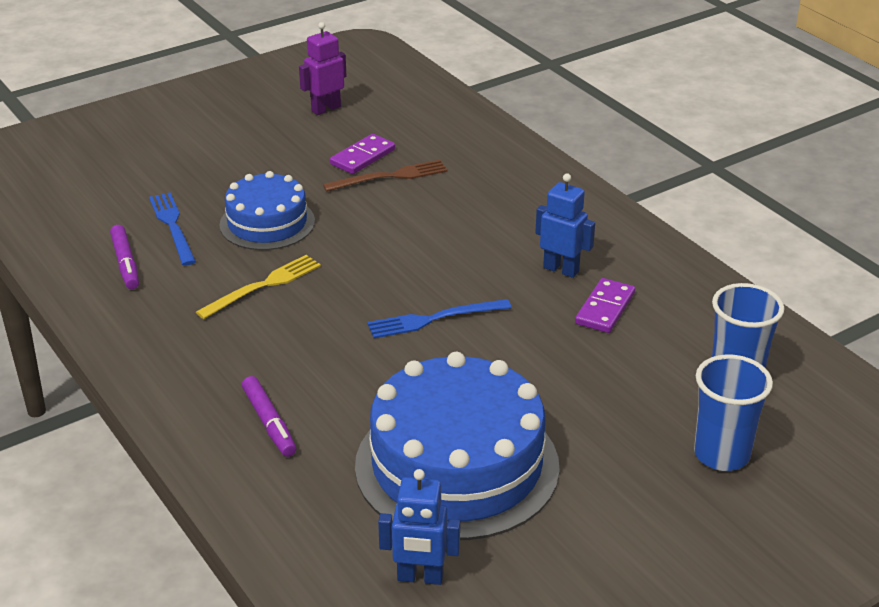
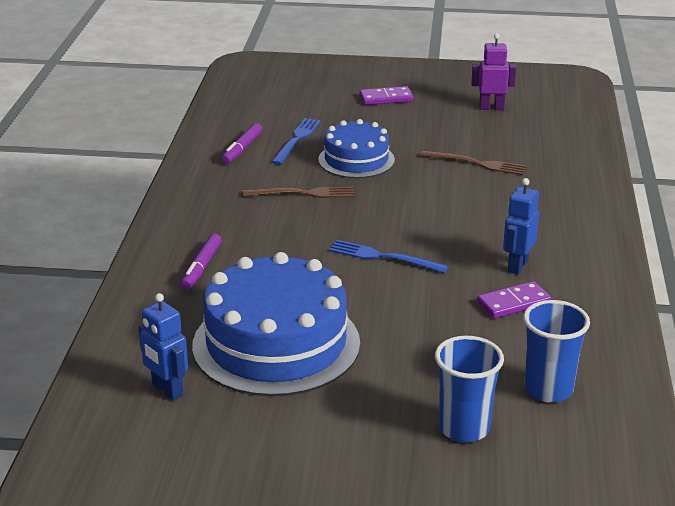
camera: 40 degrees right, 5 degrees down
(263, 286) = (303, 193): yellow fork -> brown fork
(363, 157) = (475, 145): purple domino -> purple domino (386, 98)
(561, 269) = (517, 266): blue robot -> blue robot turned 135 degrees counterclockwise

